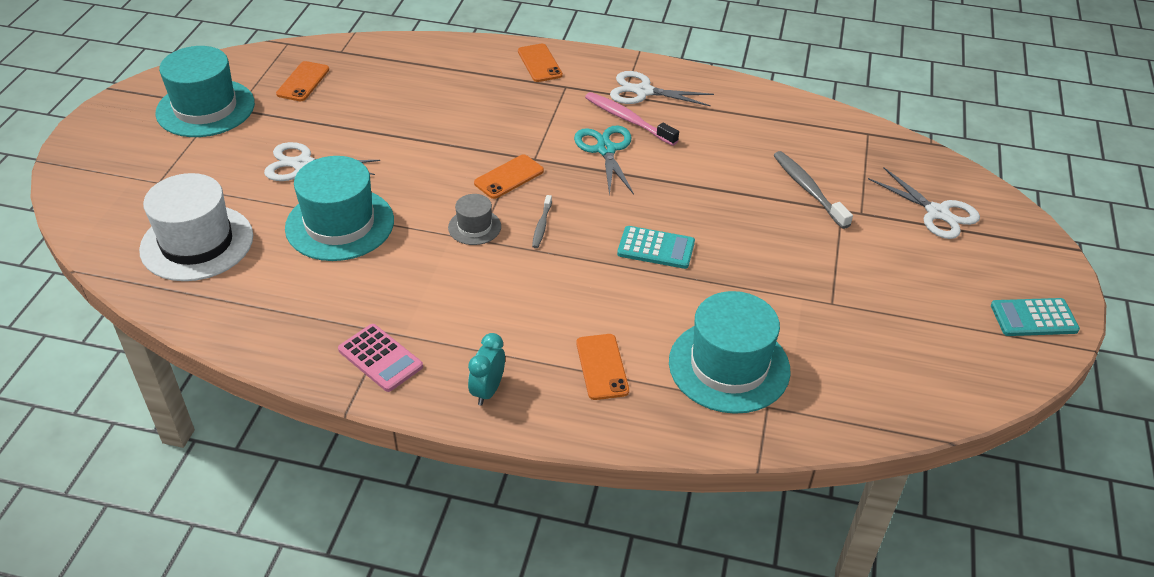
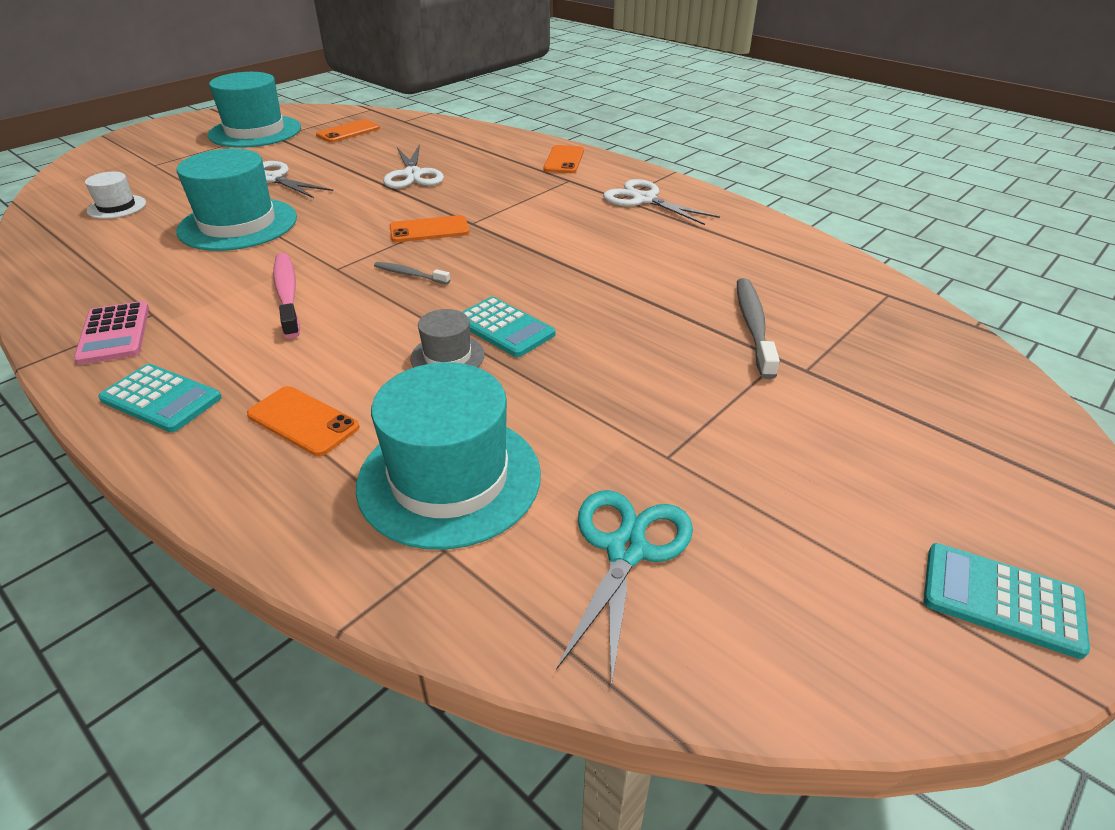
camera: 30 degrees right, 5 degrees down
(197, 243) = (117, 207): white hat -> white hat, size x0.49
(474, 227) = (346, 258): grey hat -> grey hat (447, 356)
(487, 390) = (161, 399): turquoise clock -> turquoise calculator
(542, 226) = (410, 274): grey toothbrush -> grey toothbrush turned 75 degrees clockwise
(602, 367) = (303, 421): orange phone -> orange phone turned 75 degrees counterclockwise
(605, 150) = (551, 233): turquoise scissors -> turquoise scissors (626, 550)
(628, 120) = (603, 217): pink toothbrush -> pink toothbrush (287, 295)
(937, 213) = (925, 402): white scissors -> white scissors (413, 175)

